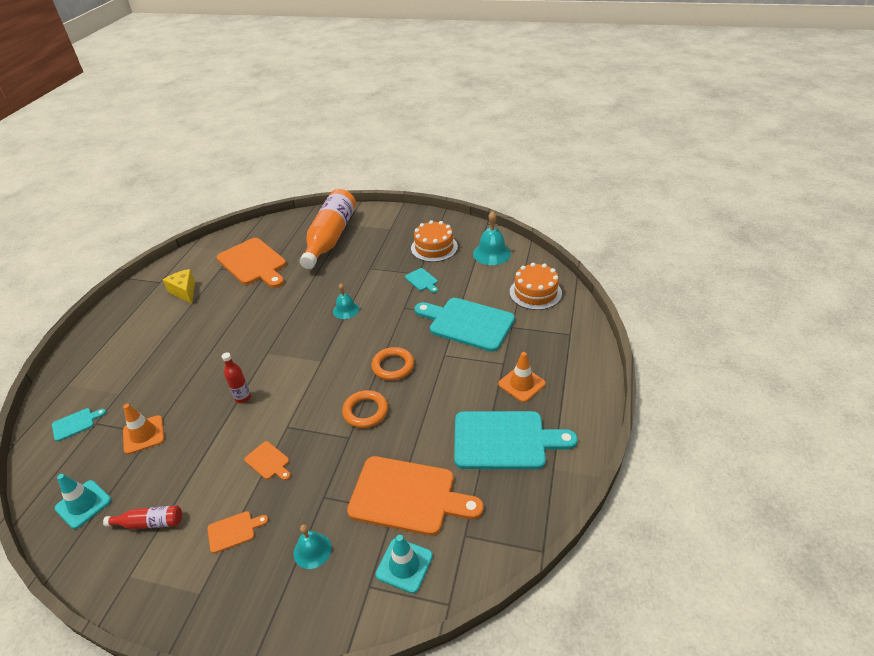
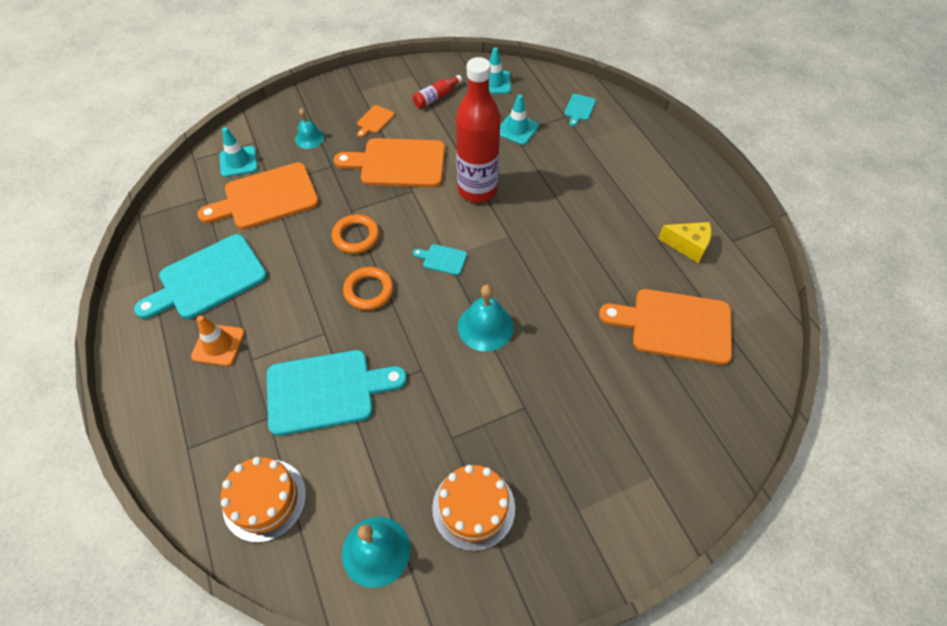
camera: 140 degrees right, 15 degrees up
(143, 434) = (517, 129): orange traffic cone -> turquoise traffic cone
(243, 397) = (477, 190): red bottle -> red bottle, size x2.37
(268, 461) = (398, 163): orange cutting board -> orange cutting board, size x2.29
(331, 238) = (639, 431): orange bottle -> none
(346, 310) = (485, 326): turquoise bell -> turquoise bell, size x1.57
(422, 280) = (436, 428): turquoise cutting board -> turquoise cutting board (442, 259)

